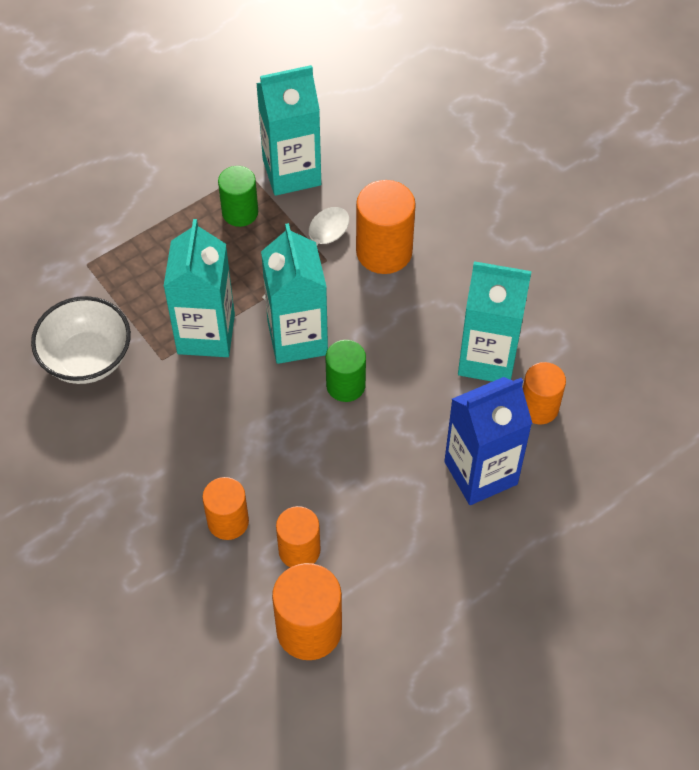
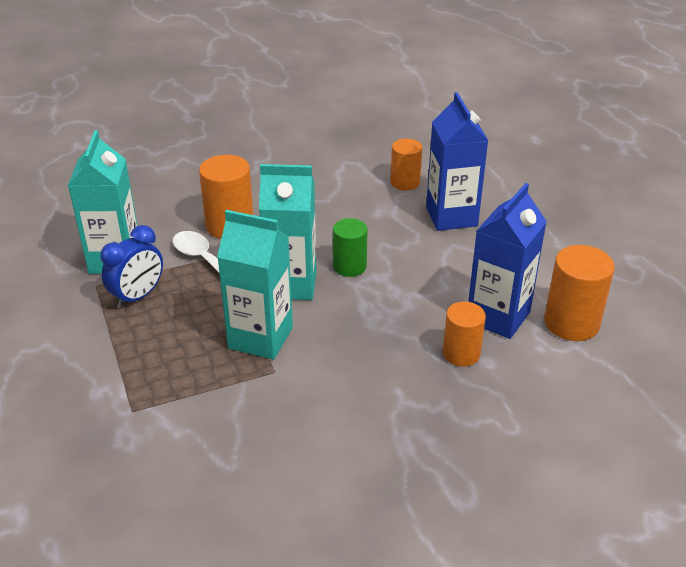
camera: 75 degrees left, 20 degrees down
(87, 358) = (249, 425): white bowl -> none
(240, 212) = (138, 296): green cylinder -> blue clock
(299, 550) = (498, 316): orange cylinder -> blue carton
(487, 358) = (354, 196): turquoise carton -> none

